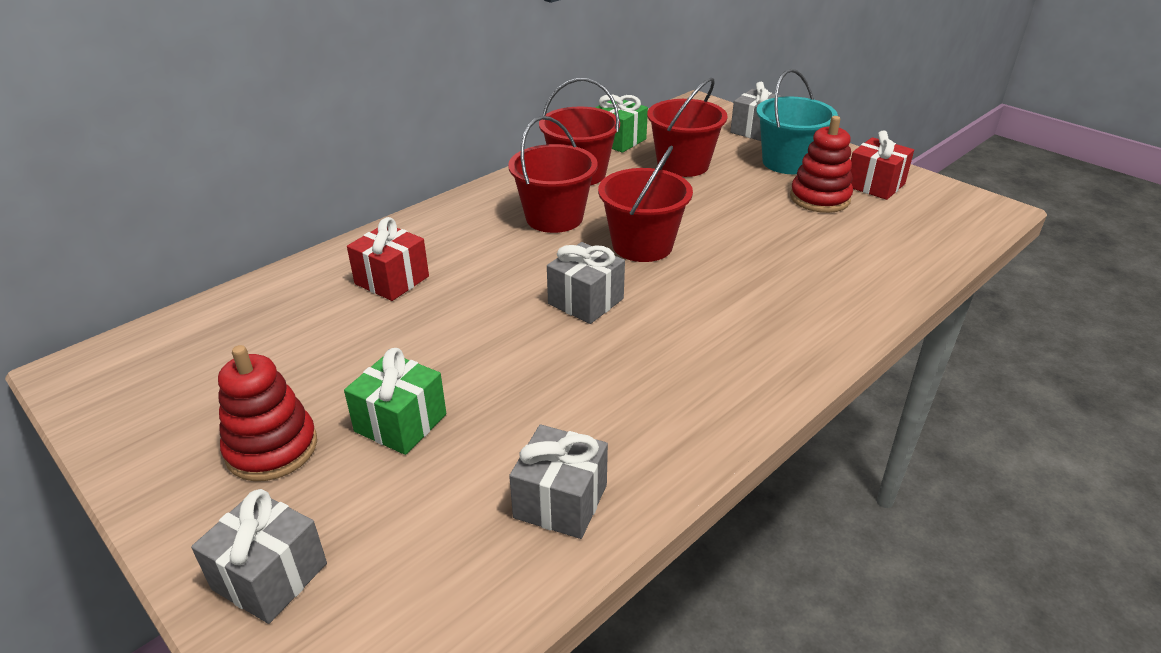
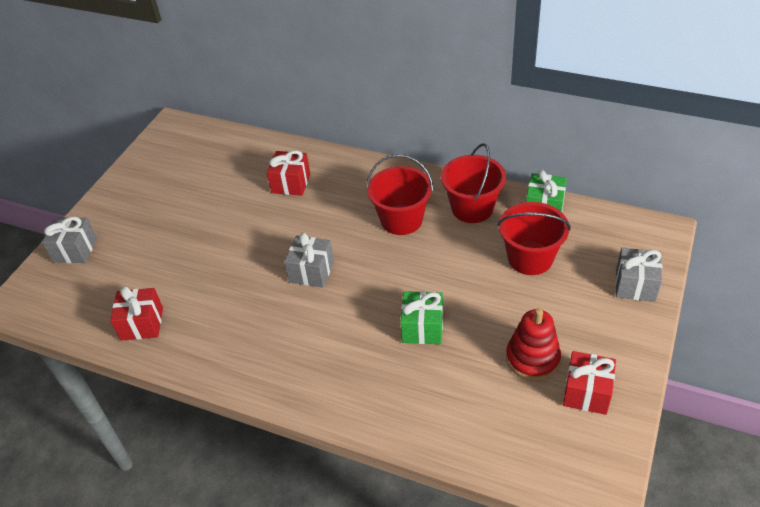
camera: 70 degrees right, 10 degrees up
(272, 448) = (144, 211): red stacking toy -> none
(400, 423) = (176, 244): green gift -> green gift (422, 328)
(560, 501) = (142, 324): grey gift -> red gift
(642, 245) = (392, 275): red bucket -> none
(788, 162) = (586, 322): turquoise bucket -> none

